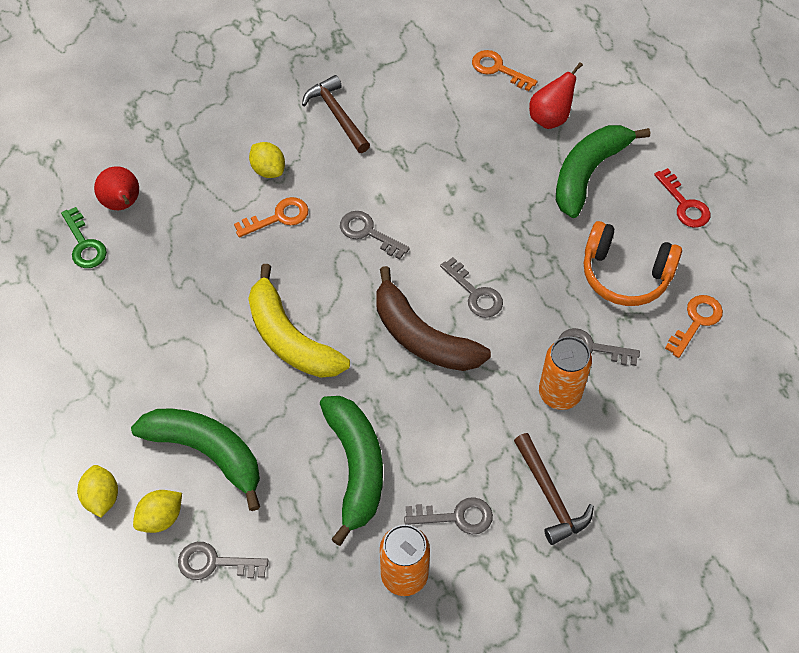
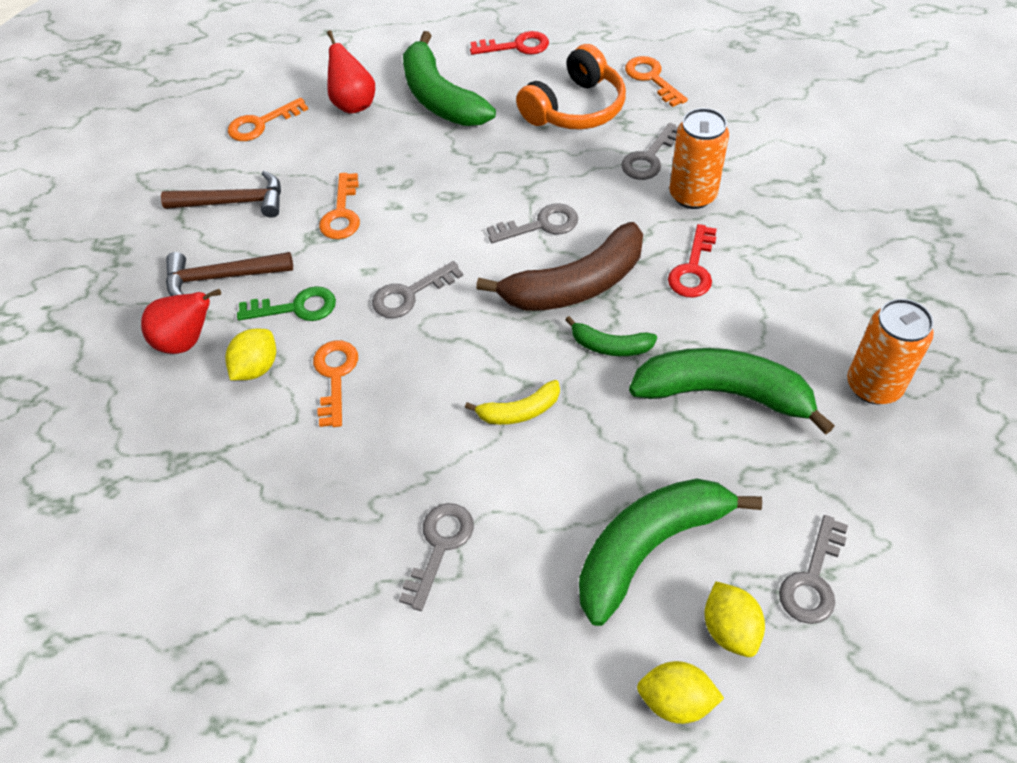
camera: 65 degrees left, 5 degrees down
(84, 244) = (240, 623): green key -> green key (296, 307)
(123, 204) = (202, 554): red pear -> red pear (186, 341)
(268, 170) = (256, 368): yellow lemon -> yellow lemon turned 45 degrees counterclockwise
(290, 338) = (519, 411): yellow banana -> yellow banana, size x0.50
(371, 378) = (610, 346): none -> green banana
(428, 159) = (342, 213): none -> orange key
(456, 516) = (813, 320): grey key -> grey key (439, 546)
(474, 415) = (693, 269): none -> red key
(550, 495) = (809, 237): brown hammer -> brown hammer (233, 202)

